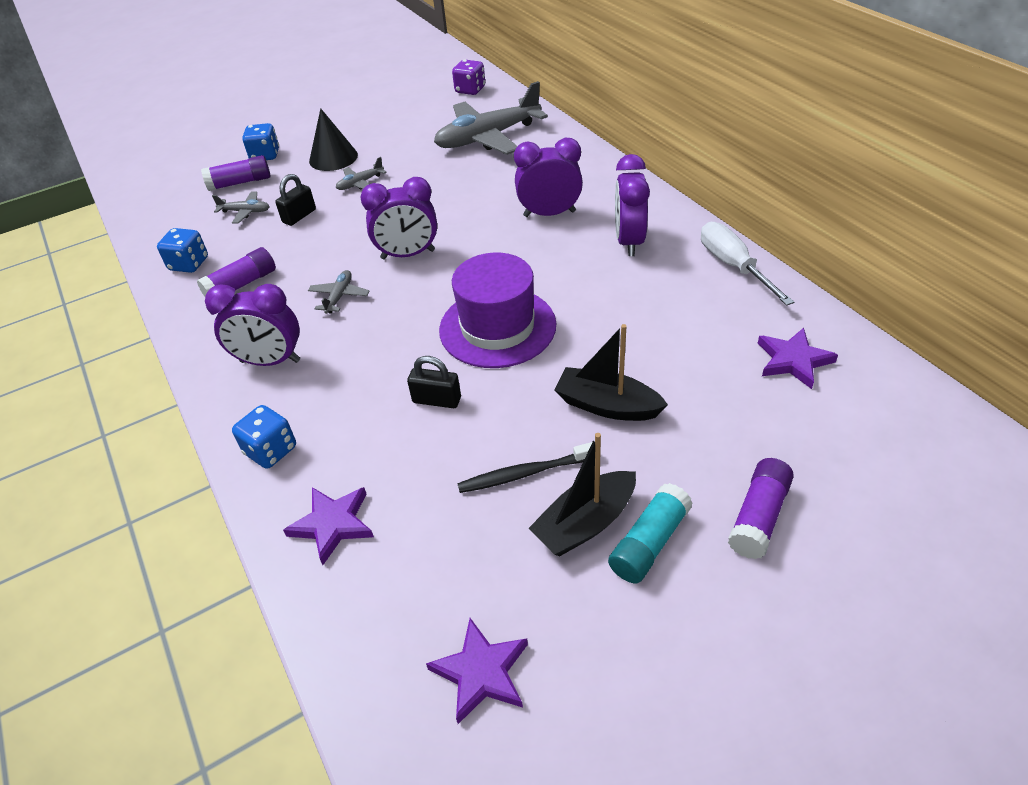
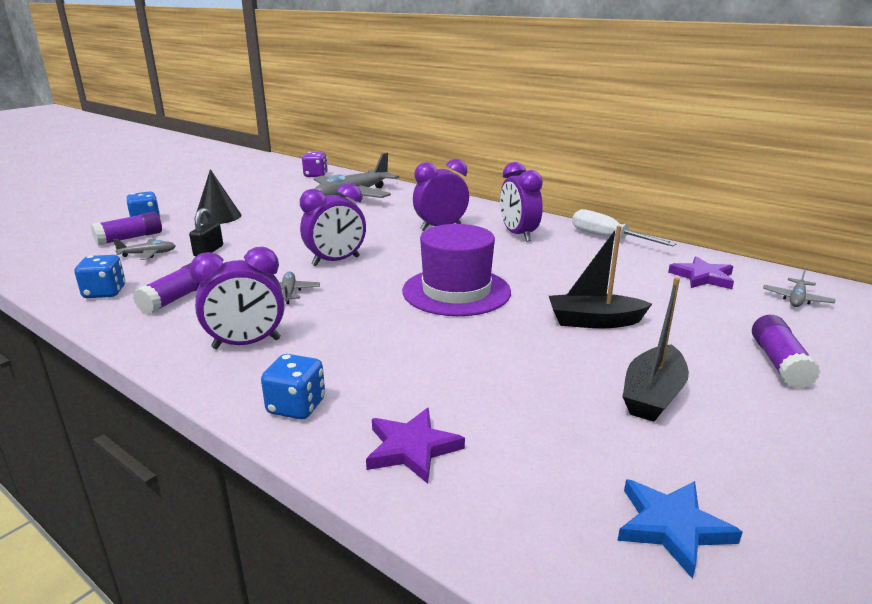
camera: 25 degrees left, 20 degrees down
(360, 183) = (256, 228): grey plane -> grey plane (796, 299)
(437, 400) = (442, 342): black padlock -> none
(481, 672) = (672, 527): purple star -> blue star
(525, 473) = (568, 374): black toothbrush -> none
(649, 542) = (717, 396): turquoise glue stick -> none

